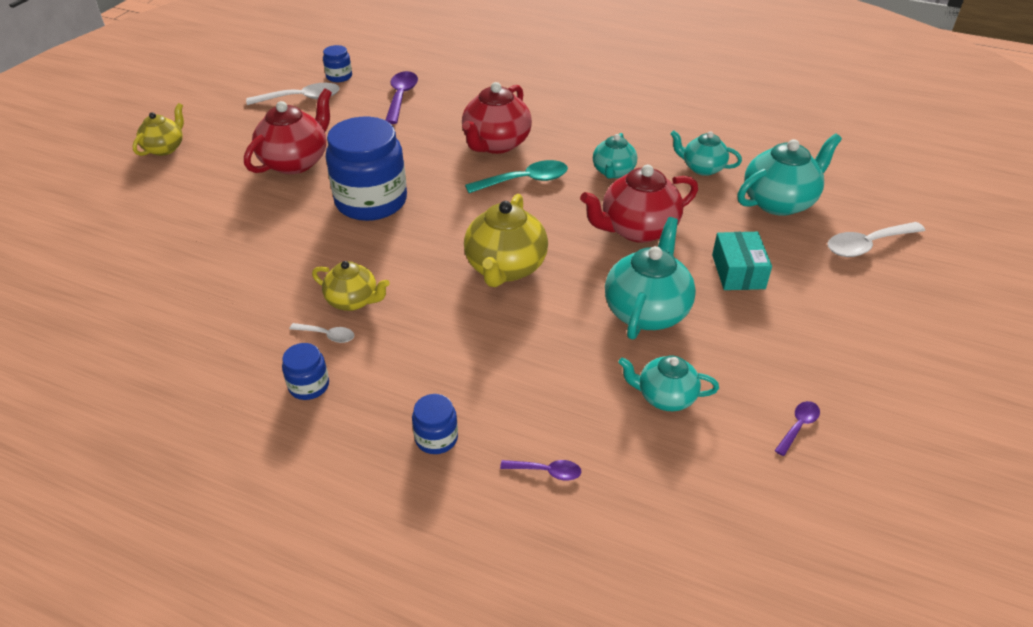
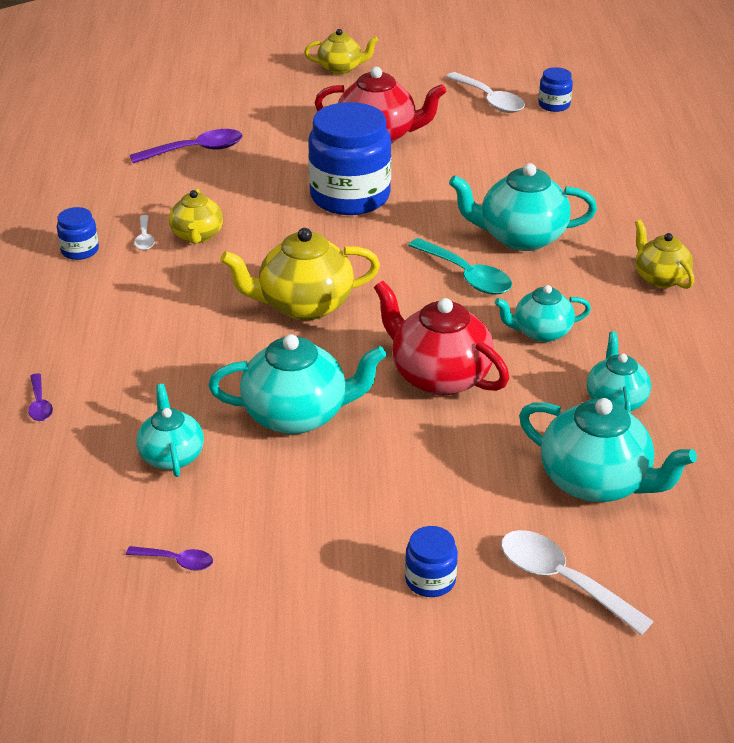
camera: 65 degrees right, 5 degrees down
(401, 97) = (553, 152): purple spoon -> purple spoon (196, 150)
(436, 438) = (51, 333): blue jar -> blue jar (430, 580)
(496, 144) = (520, 237): red teapot -> turquoise teapot
(584, 109) = (660, 278): none -> yellow teapot
(738, 272) = (416, 471): turquoise box -> none

